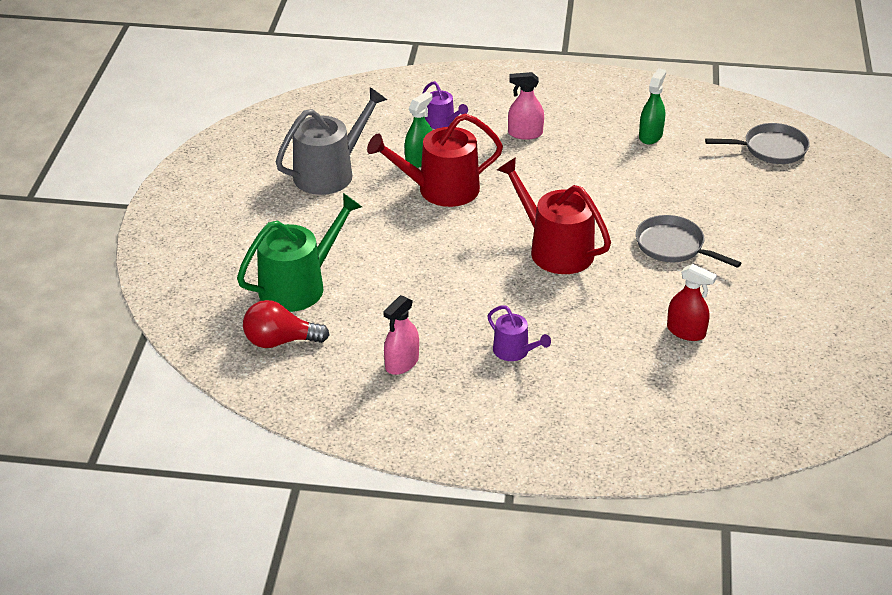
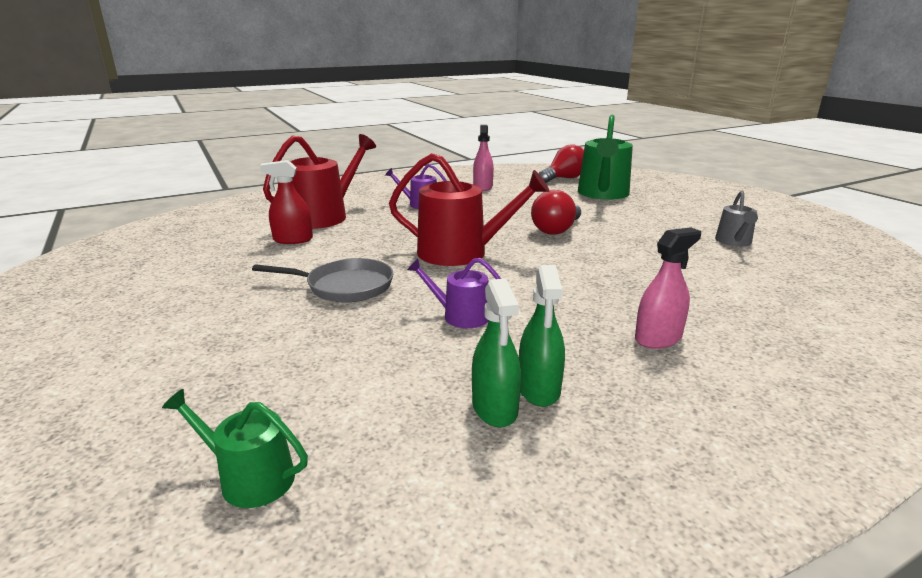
camera: 145 degrees right, 15 degrees down
(330, 173) = (734, 242): grey watering can -> grey watering can, size x0.52
(419, 159) = (697, 273): green spray bottle -> green spray bottle (539, 388)
(440, 189) = (629, 259): red watering can -> red watering can (323, 216)
(440, 246) = (556, 230): none -> red light bulb
(442, 123) = (760, 313): purple watering can -> purple watering can (460, 316)
(771, 149) = (250, 478): grey pan -> green watering can

